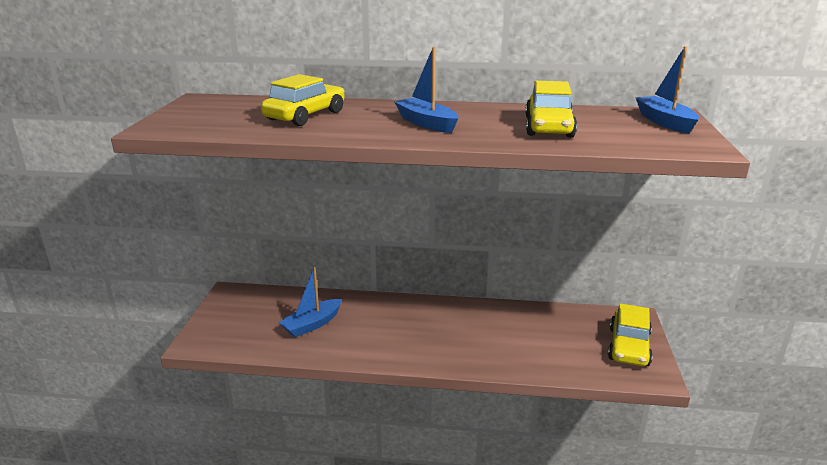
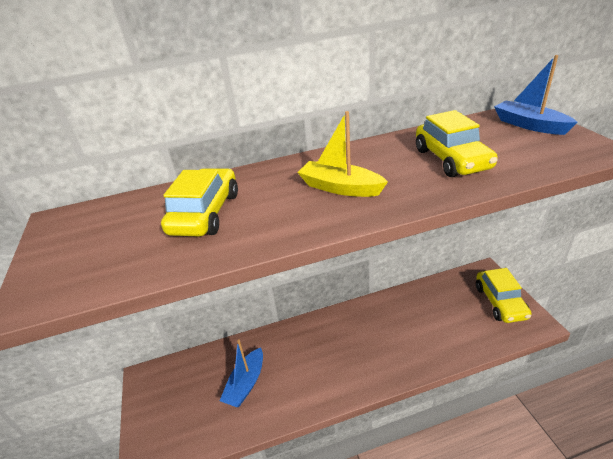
camera: 20 degrees left, 10 degrees up
(426, 123) = (340, 188): blue boat -> yellow boat

